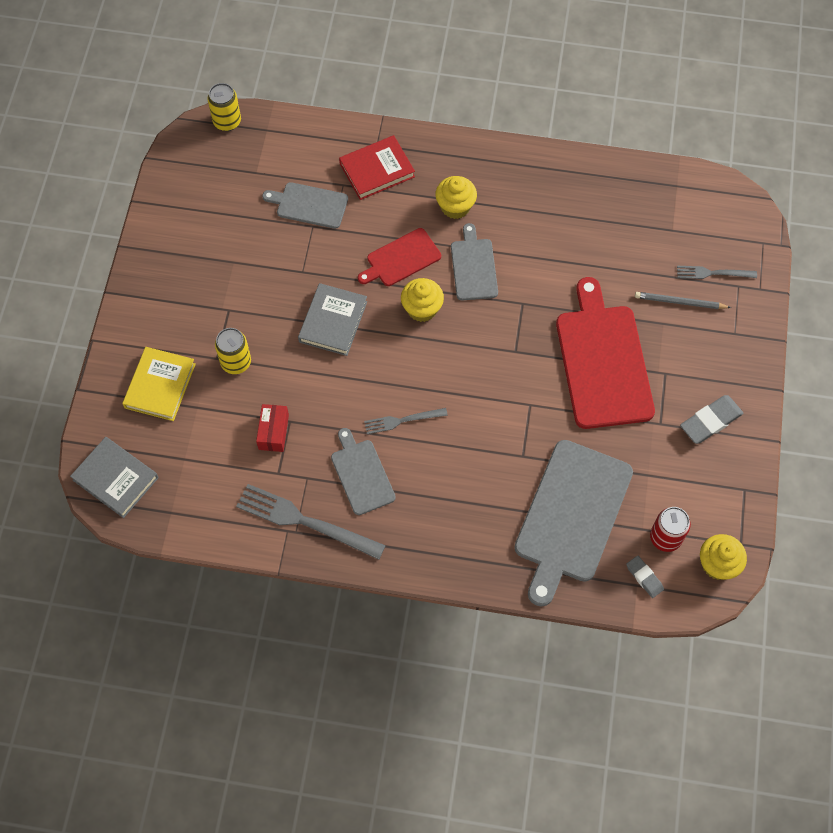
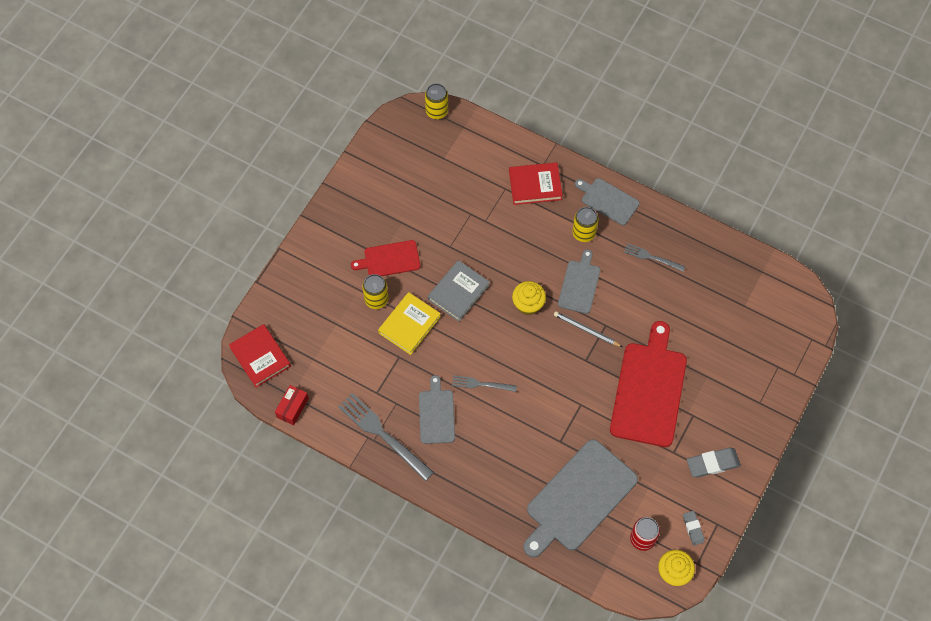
camera: 20 degrees right, 0 degrees up
(115, 479) = (260, 357): grey book -> red book
(160, 386) = (316, 299): yellow book -> yellow book (409, 325)
(273, 432) = (384, 361): red box -> red box (292, 408)
(309, 205) = (474, 196): grey cutting board -> grey cutting board (608, 200)
(401, 259) = (527, 261): red cutting board -> red cutting board (389, 259)
(455, 207) = (583, 233): yellow cupcake -> yellow can
(644, 577) = (614, 562): grey eraser -> grey eraser (693, 528)
(680, 302) = (727, 364): grey pencil -> grey pencil (586, 330)
(713, 273) = (762, 350): grey fork -> grey fork (652, 257)

